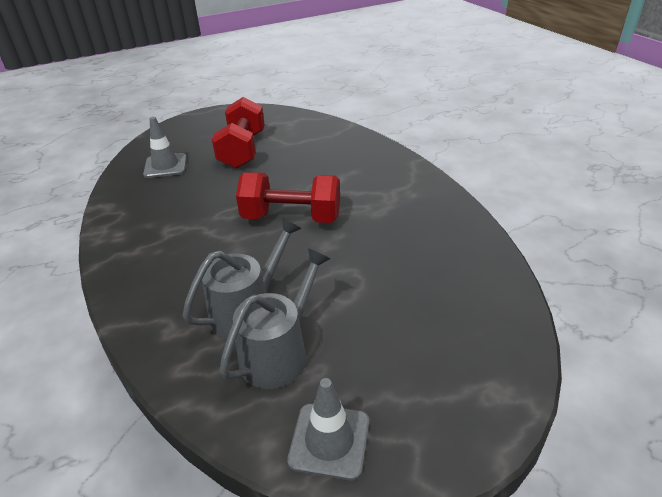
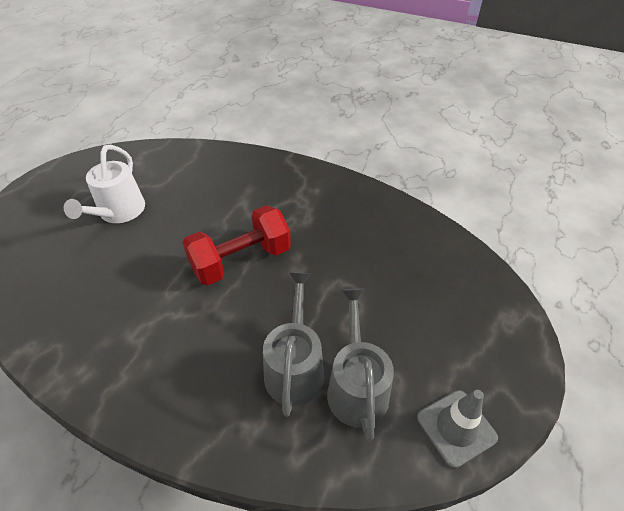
camera: 40 degrees left, 10 degrees up
(165, 166) = (48, 267): grey traffic cone -> none
(242, 150) = (119, 212): red dumbbell -> white watering can

